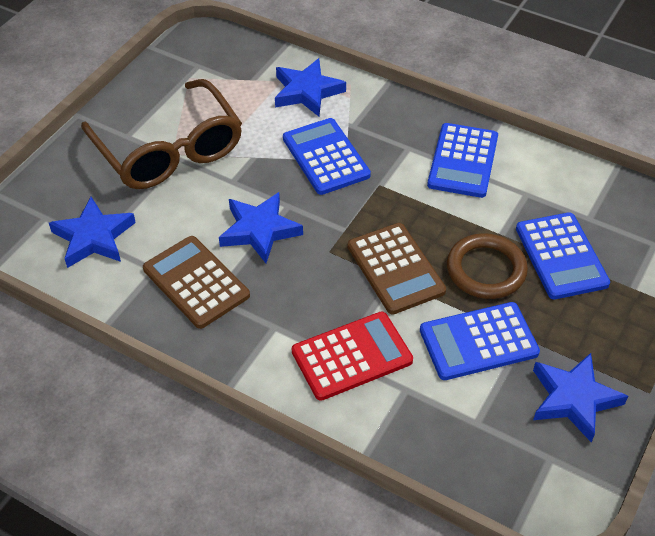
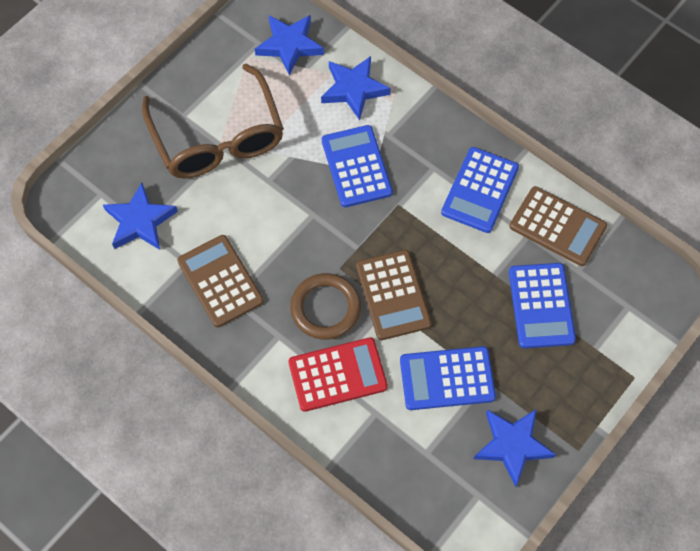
camera: 10 degrees right, 15 degrees up
(259, 230) = (283, 237): blue star -> blue star (289, 45)
(486, 270) = (471, 309): brown ring -> brown ring (325, 308)
(554, 182) = (557, 226): none -> brown calculator

